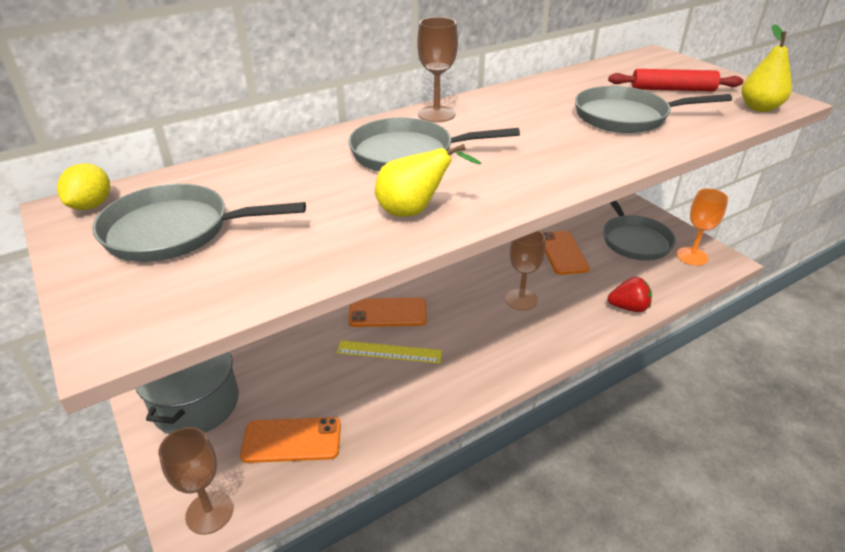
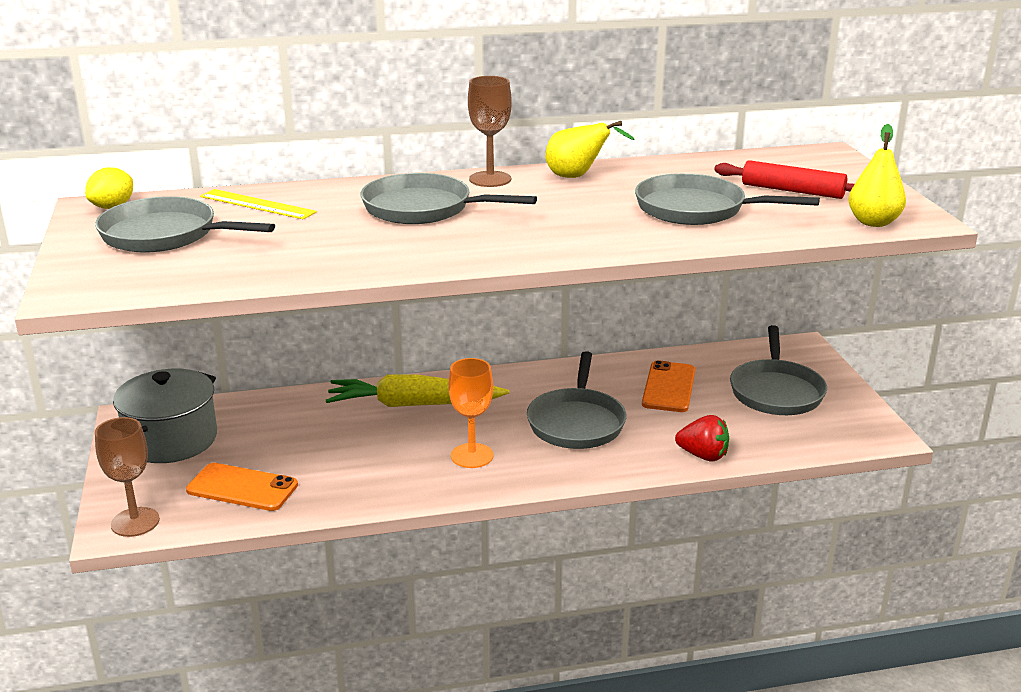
camera: 20 degrees right, 10 degrees down
(387, 313) = (413, 404): orange phone -> yellow carrot
(389, 352) = (390, 438): yellow ruler -> yellow ruler (257, 204)
(414, 211) = (380, 253): yellow pear -> yellow pear (577, 177)
(521, 299) = (576, 422): brown goblet -> grey pan
(692, 256) = (840, 422): orange goblet -> orange goblet (472, 456)

